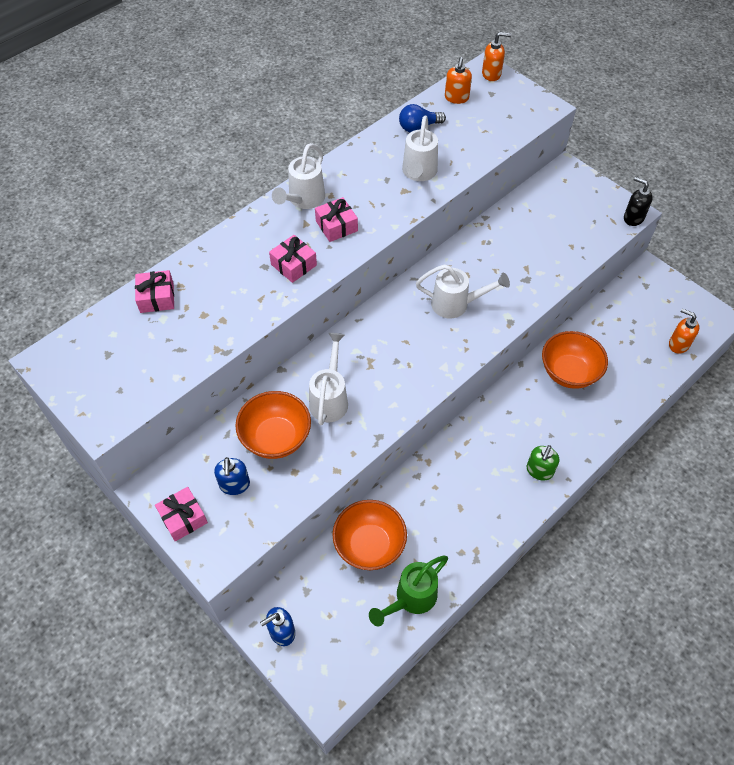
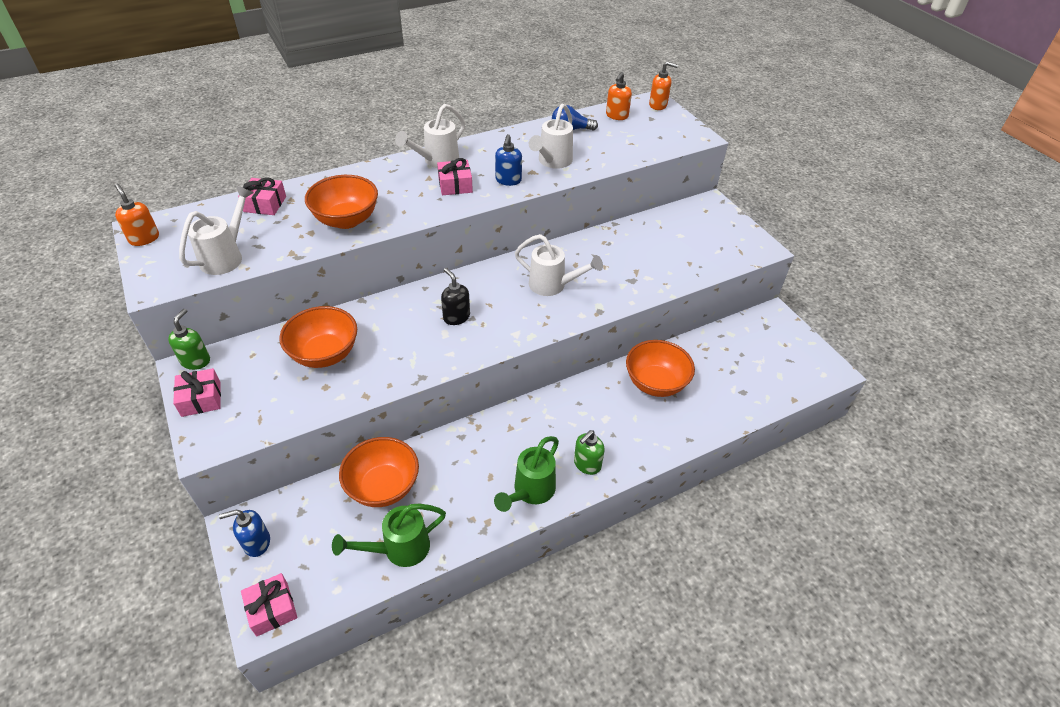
camera: 15 degrees right, 10 degrees down
(154, 480) = (196, 361): none -> green soap dispenser
(234, 485) = (264, 383): blue soap dispenser -> blue soap dispenser (508, 180)
(250, 296) = (346, 220): none -> orange bowl
(293, 265) = (399, 205): pink gift -> pink gift (272, 609)
(330, 398) = (393, 334): white watering can -> white watering can (226, 256)
(501, 512) = (530, 492): none -> green watering can
(633, 218) = (762, 253): black soap dispenser -> black soap dispenser (456, 317)
(678, 344) = (781, 385): orange soap dispenser -> orange soap dispenser (144, 238)

